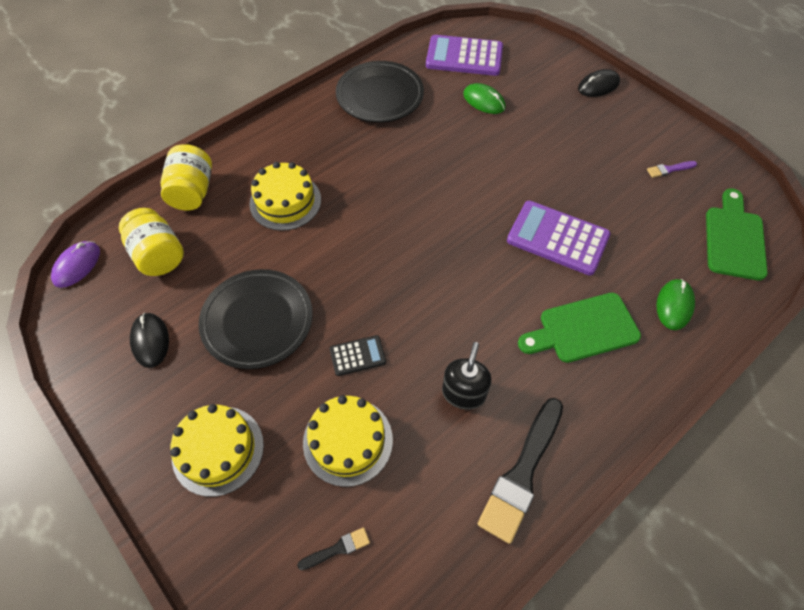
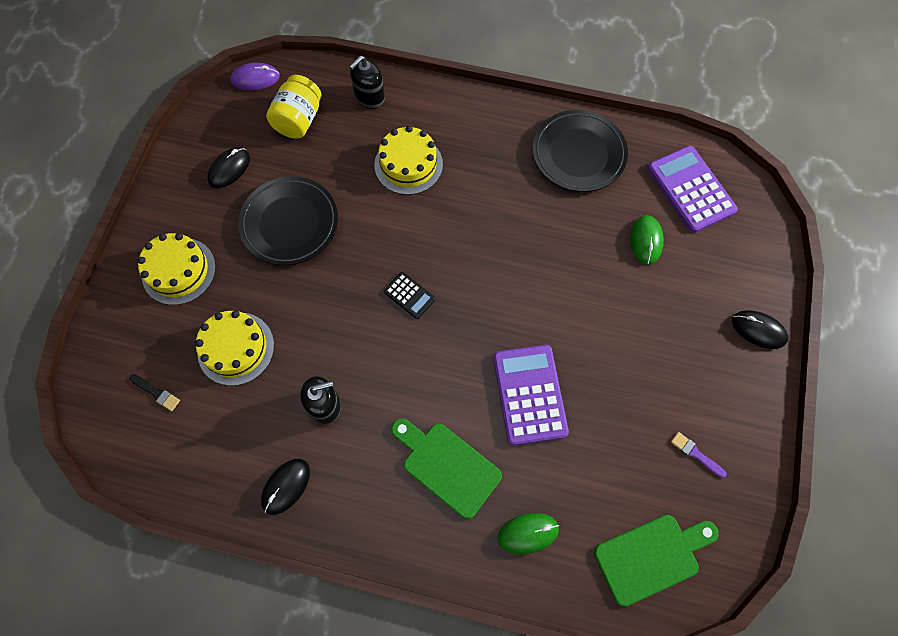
camera: 55 degrees right, 10 degrees up
(192, 192) = (369, 97): yellow jar -> black soap dispenser
(357, 356) = (307, 310): black calculator -> black calculator (409, 295)
(522, 472) = (286, 486): black brush -> black mouse

